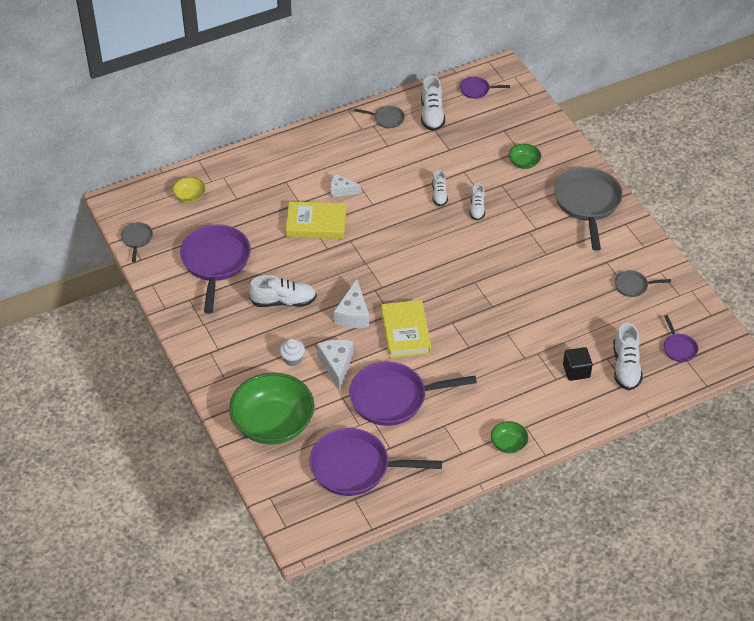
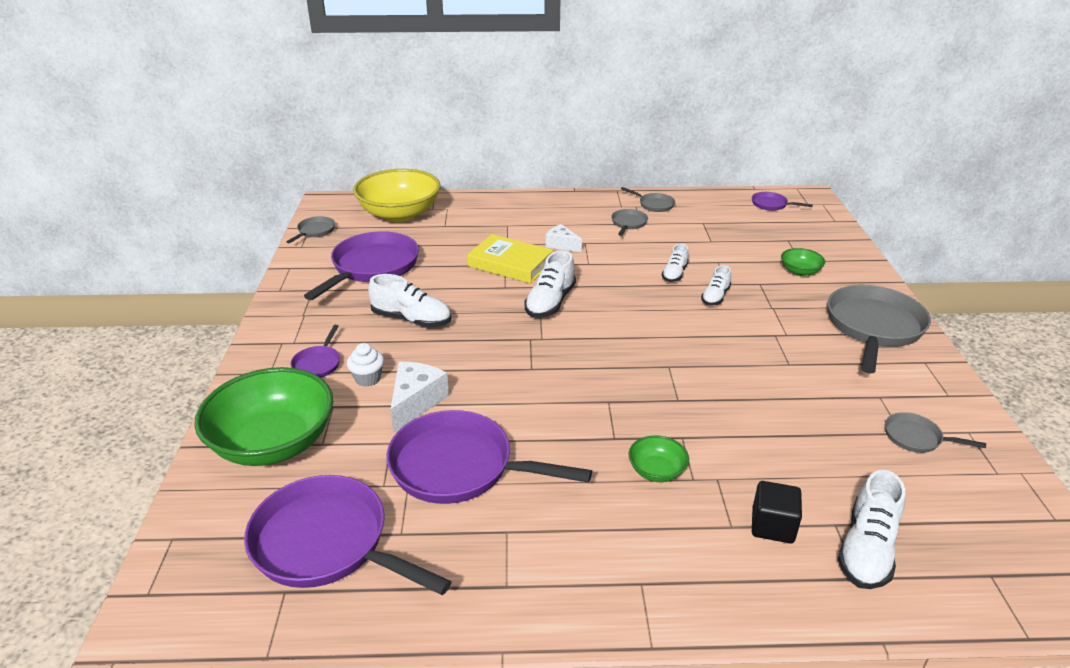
camera: 25 degrees right, 15 degrees down
(189, 196) = (400, 214): yellow bowl -> yellow bowl, size x2.27
(353, 315) = (483, 355): white cheese -> none
(378, 149) = (628, 223): none -> grey pan
(405, 332) = (536, 393): yellow book -> none
(432, 114) = (708, 211): white shoe -> white shoe (550, 302)
(508, 444) = (595, 601): green bowl -> green bowl (656, 471)
(679, 348) = (980, 552): purple pan -> purple pan (318, 364)

